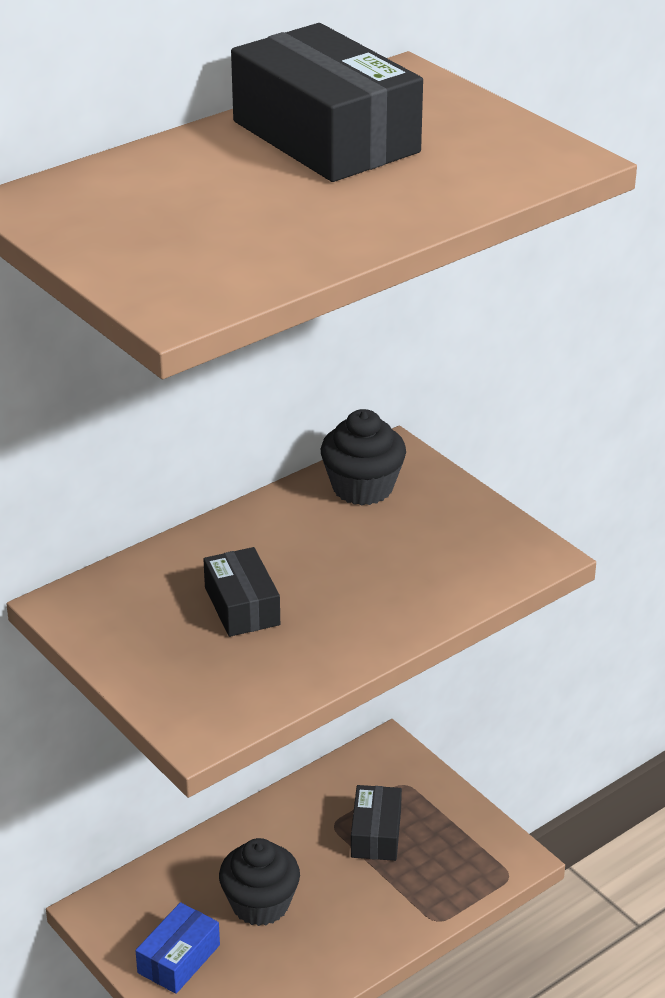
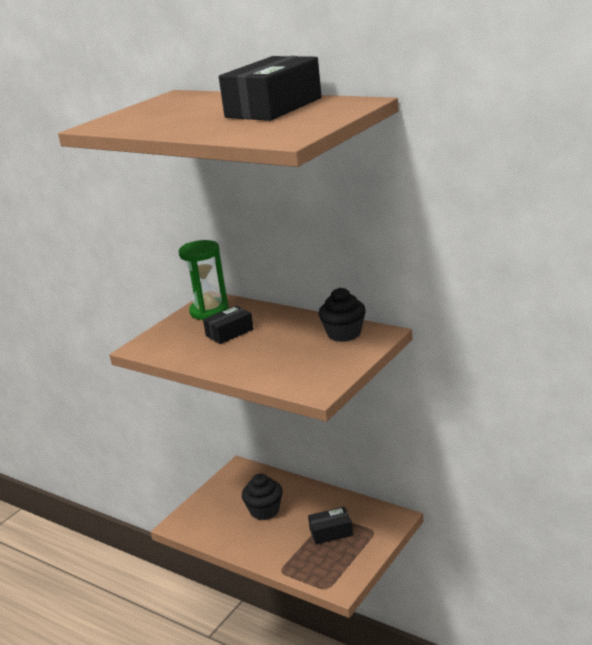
camera: 75 degrees right, 10 degrees down
(118, 615) = (209, 311): none -> green hourglass
(178, 959) = (221, 498): blue box -> none

